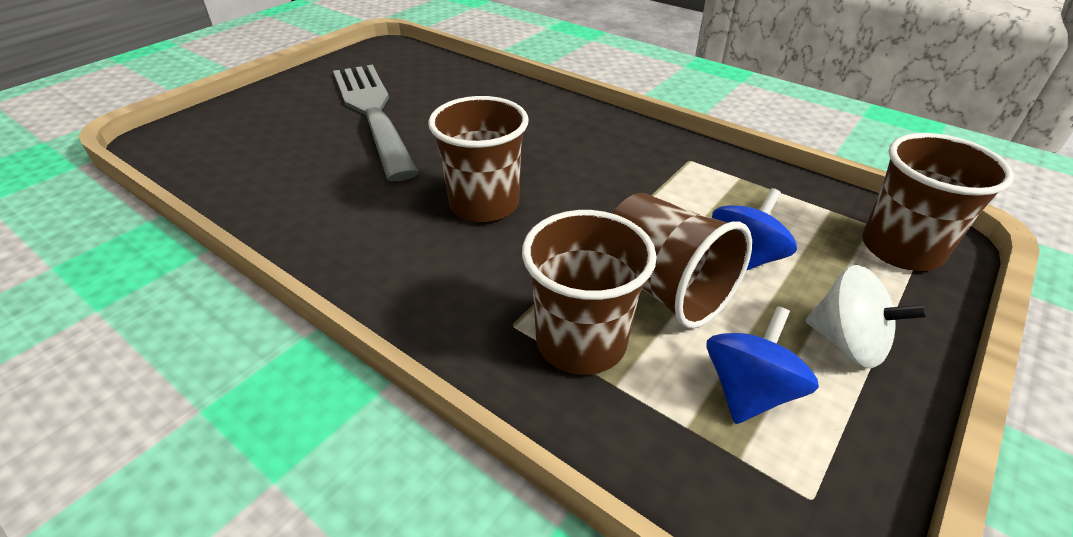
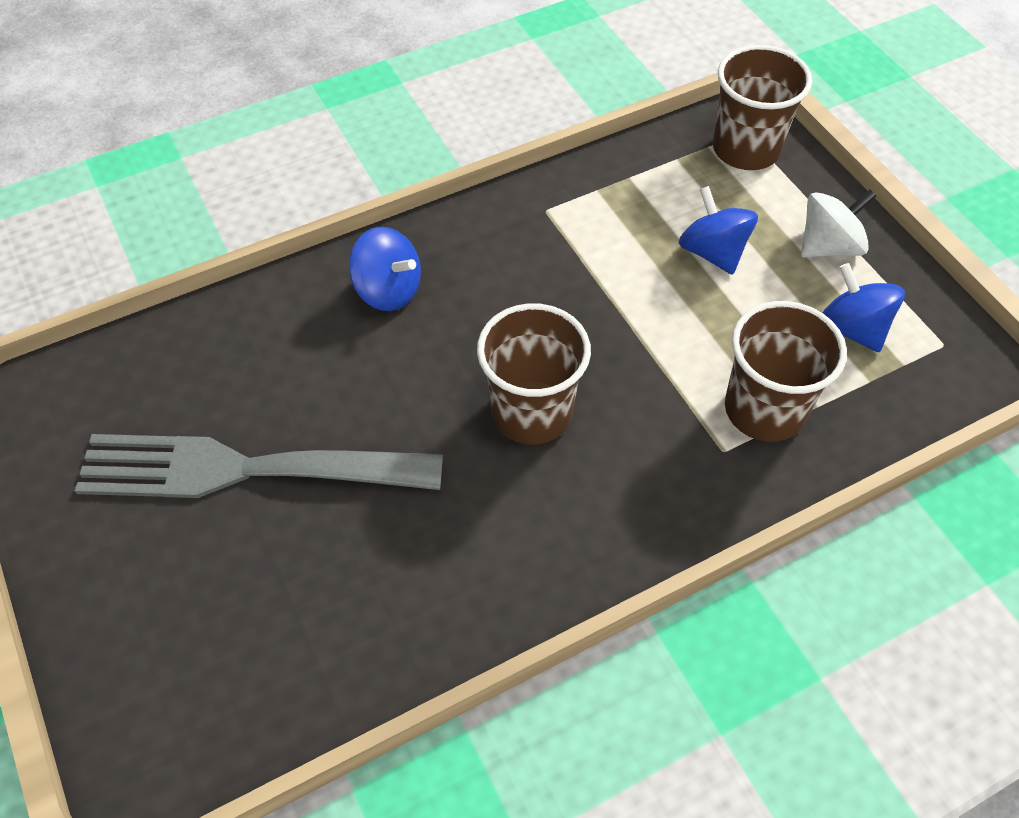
camera: 65 degrees left, 15 degrees up
(548, 119) = (388, 290): none -> blue spinning top
(664, 289) = (725, 325): brown cup -> none

